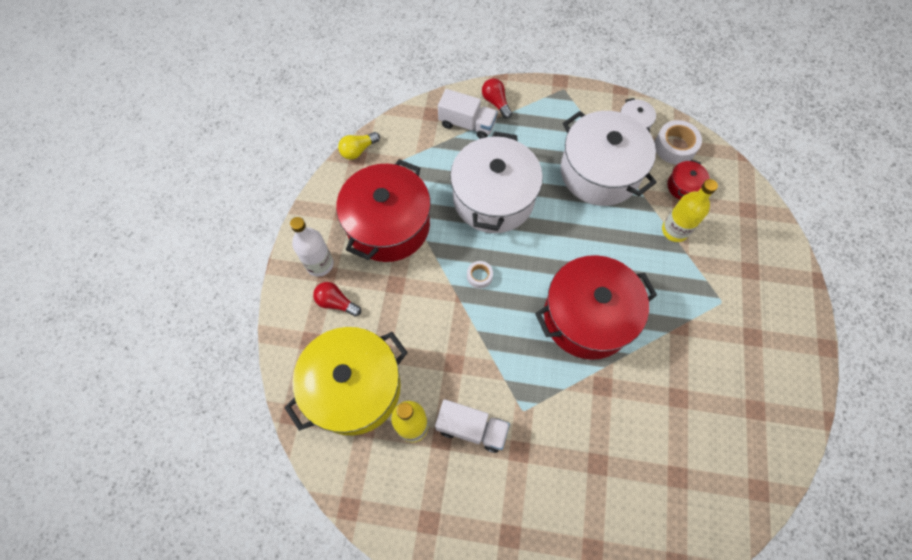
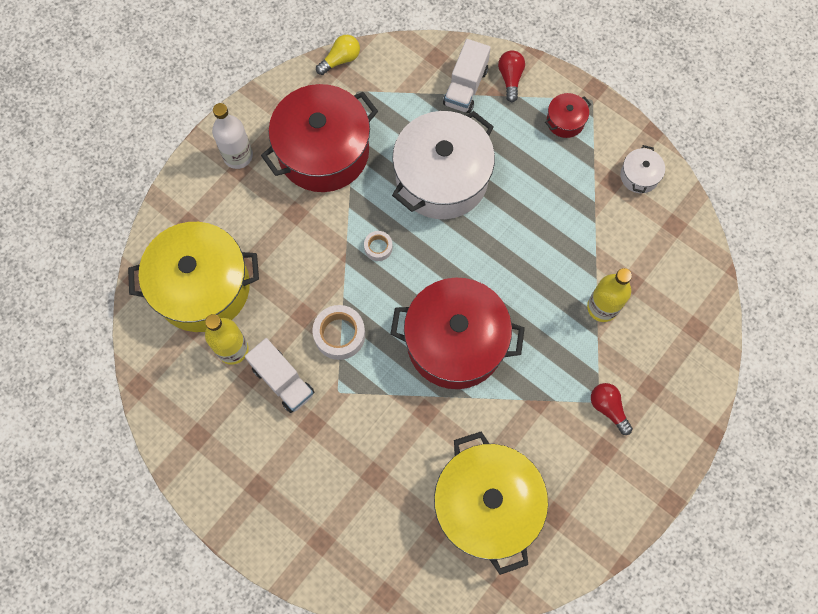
camera: 30 degrees right, 5 degrees up
(336, 303) = (232, 201): red light bulb -> red light bulb (608, 408)
(358, 150) = (340, 60): yellow light bulb -> yellow light bulb turned 150 degrees clockwise
(467, 124) = (465, 87): white truck -> white truck turned 60 degrees clockwise
(599, 172) = (567, 208): white pot -> none
(675, 146) = (667, 222): white tape -> white tape (339, 335)
(683, 186) = (645, 268): red pot -> red pot (565, 121)
(700, 434) = (486, 505): none -> yellow pot

